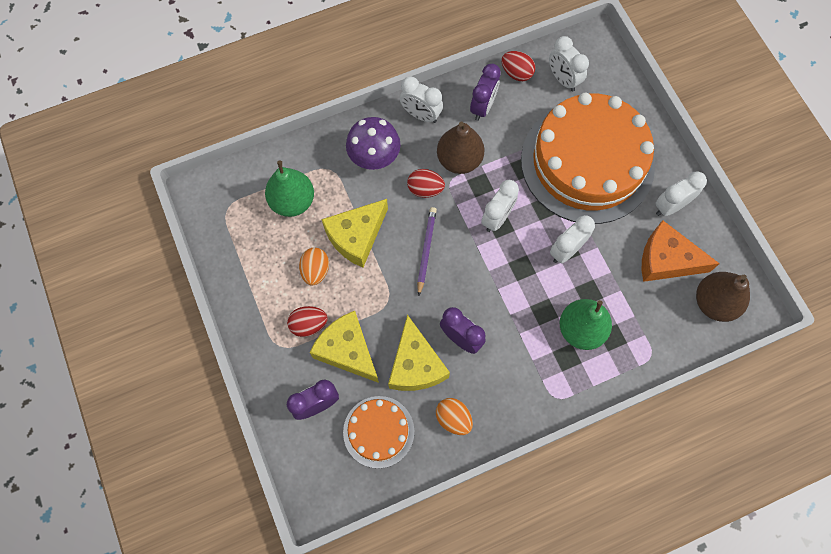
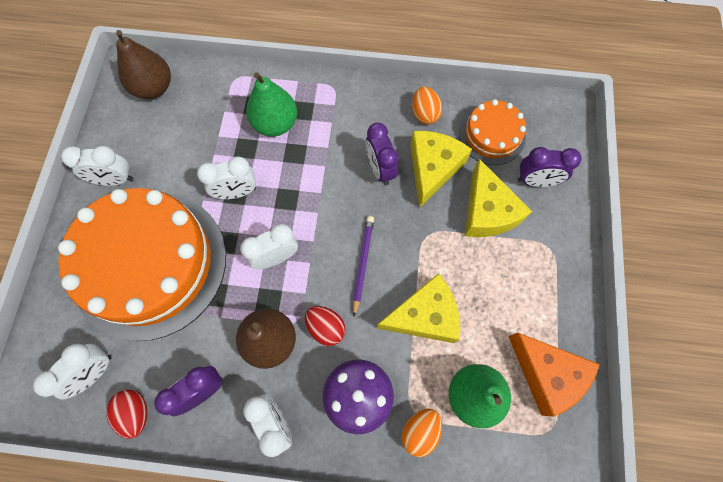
camera: 150 degrees left, 0 degrees up
(309, 325) = (513, 253): red egg -> none
(315, 270) = (483, 303): orange egg -> orange egg (420, 431)
(426, 250) = (363, 263): purple pencil -> purple pencil turned 150 degrees clockwise
(563, 79) = (95, 372): white clock -> white clock turned 45 degrees clockwise
(666, 260) = (160, 138): orange cheese -> orange cheese (546, 374)

